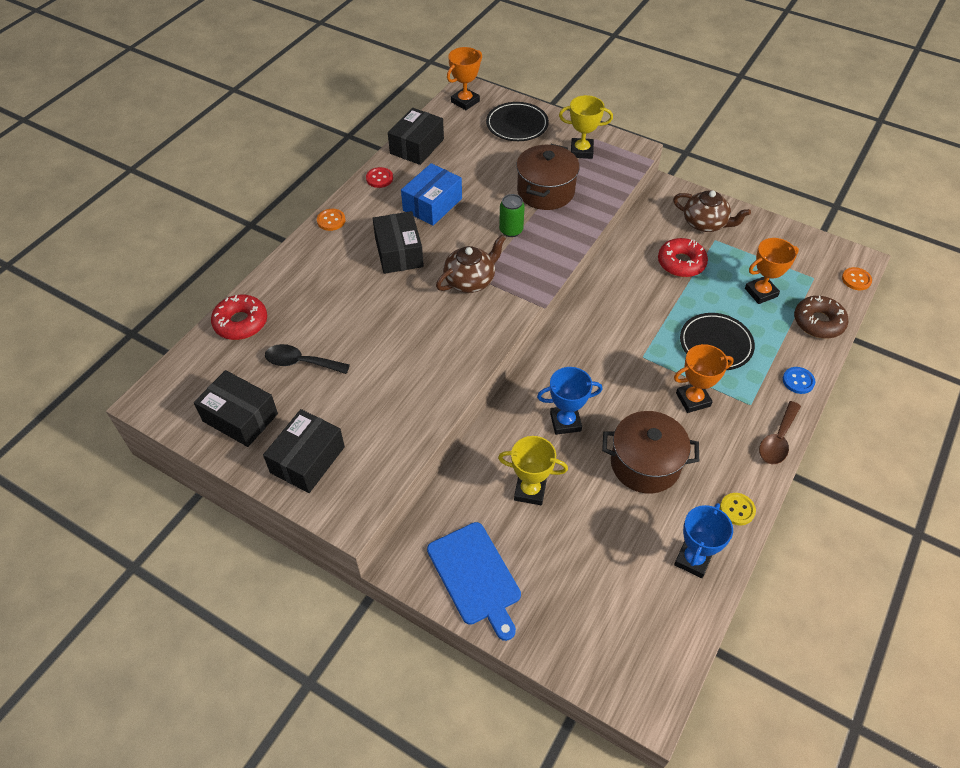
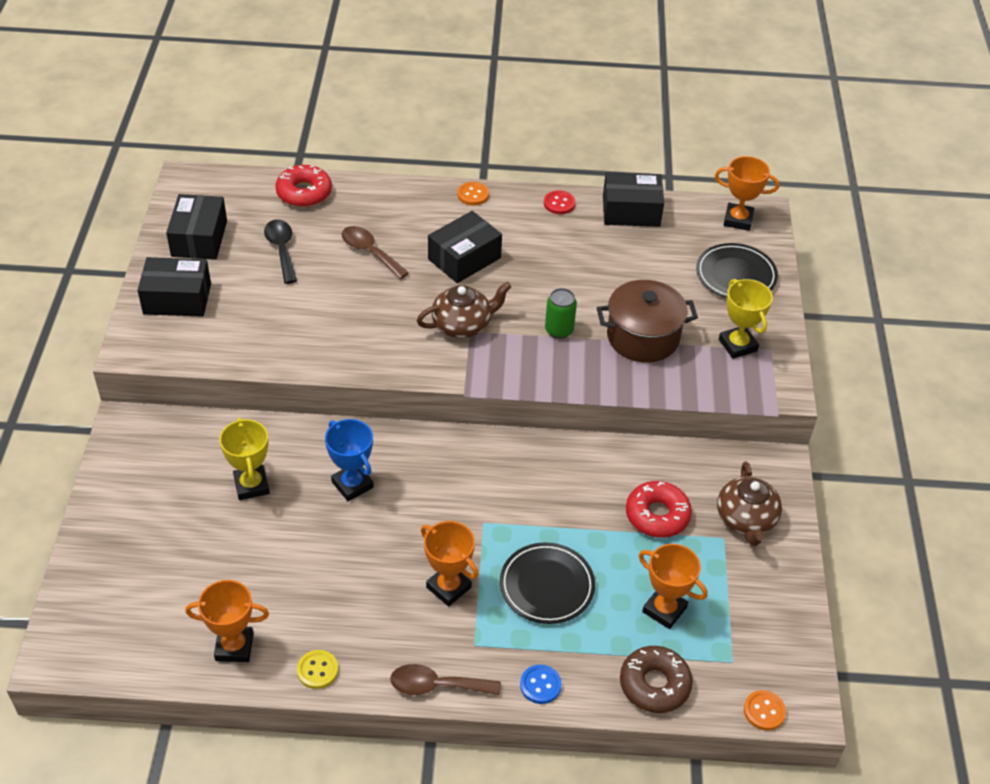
camera: 60 degrees right, 5 degrees down
(348, 306) = (370, 252): none -> brown spoon
(432, 204) = (551, 256): blue box -> none
(470, 280) = (463, 325): brown teapot -> brown teapot turned 45 degrees counterclockwise
(475, 576) = (136, 478): blue cutting board -> none
(645, 464) = (334, 570): brown pot -> none
(693, 559) = (234, 647): blue trophy -> orange trophy

